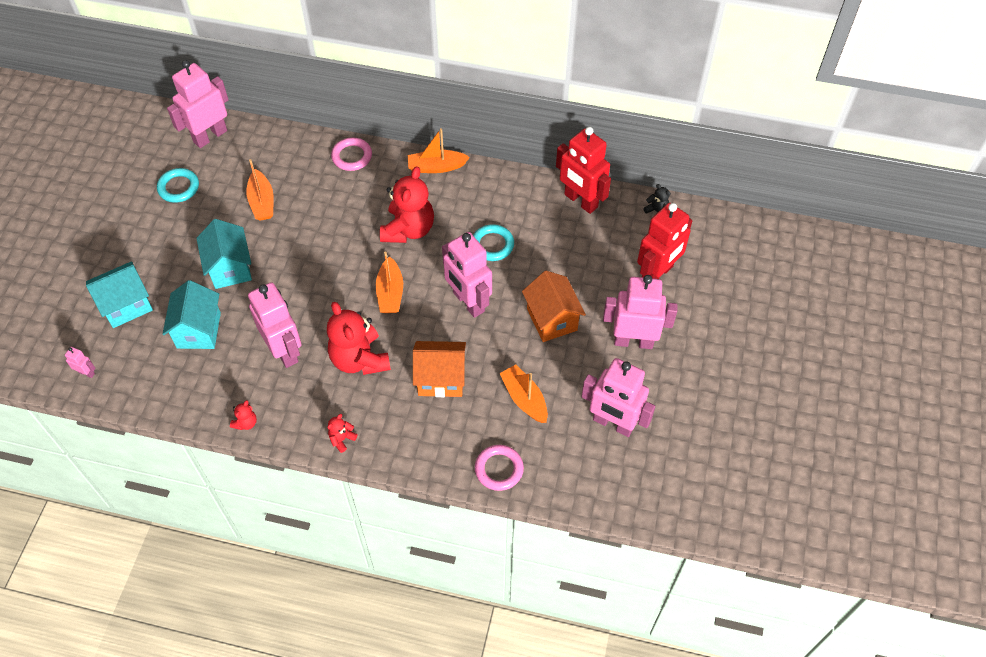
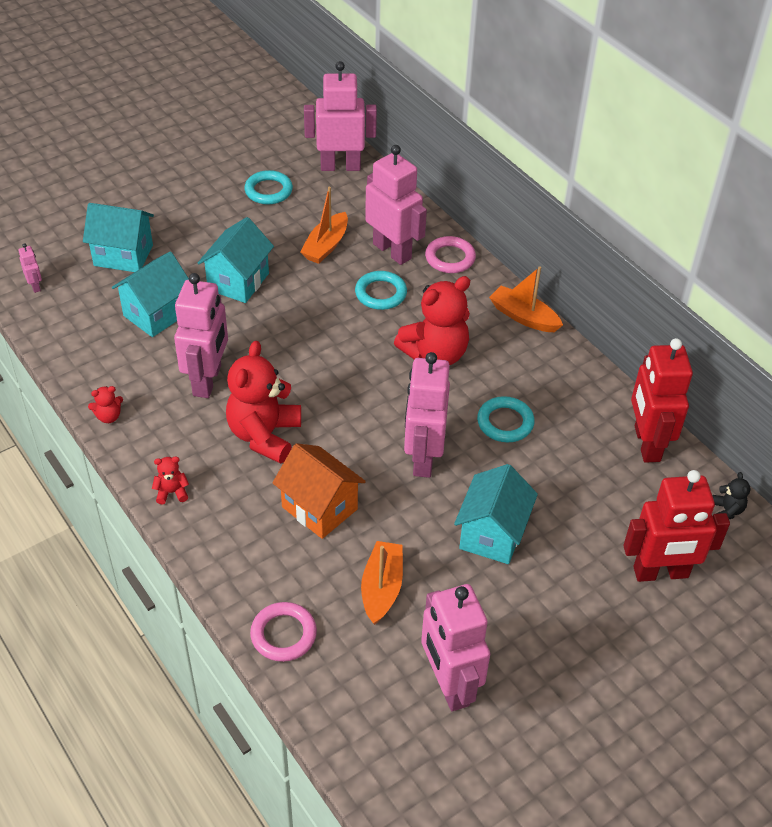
camera: 40 degrees right, 10 degrees down
(333, 212) = (380, 293): none -> turquoise ring
(390, 293) = (356, 397): orange boat -> none
(552, 319) = (492, 534): orange house -> turquoise house
(633, 341) = (560, 620): pink robot -> pink robot (392, 251)

